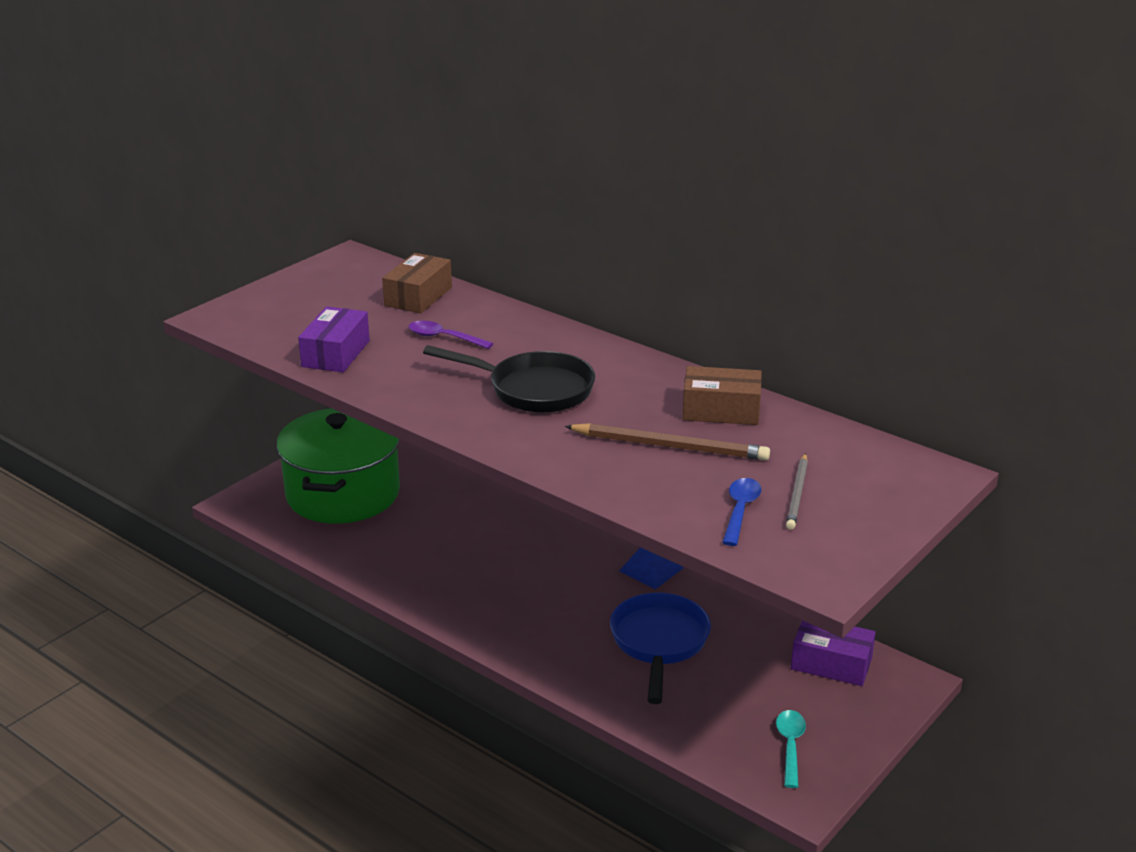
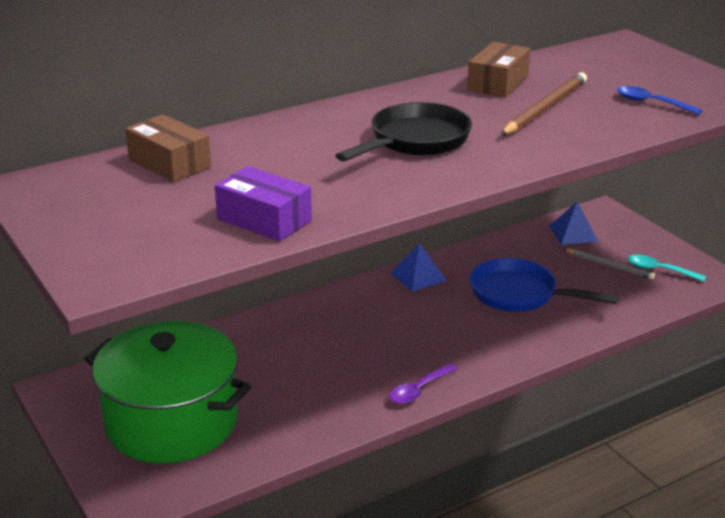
camera: 70 degrees left, 0 degrees up
(444, 338) = (277, 164): purple spoon -> purple spoon (419, 390)
(797, 494) = (634, 83): grey pencil -> grey pencil (609, 266)
(831, 663) = (573, 233): purple box -> blue pyramid

